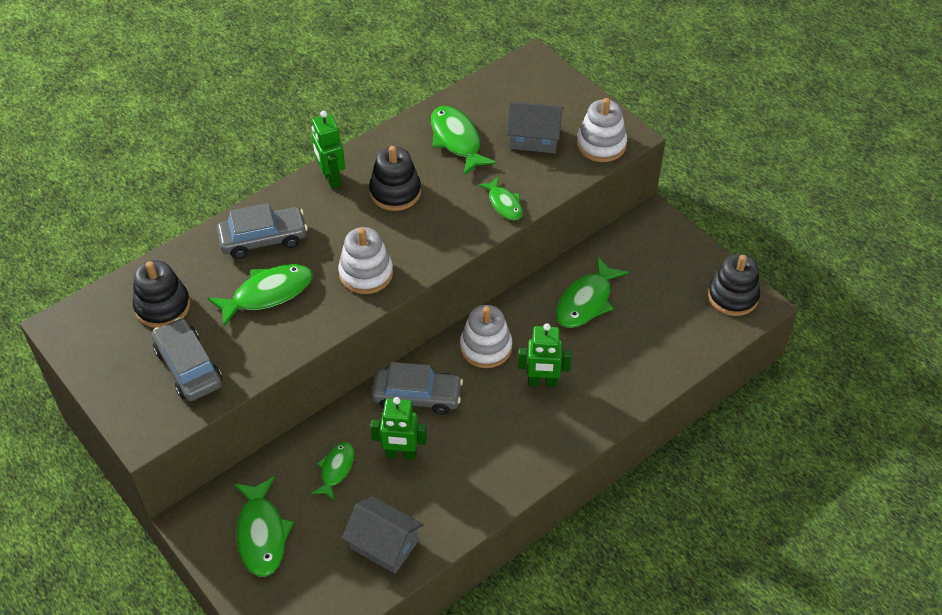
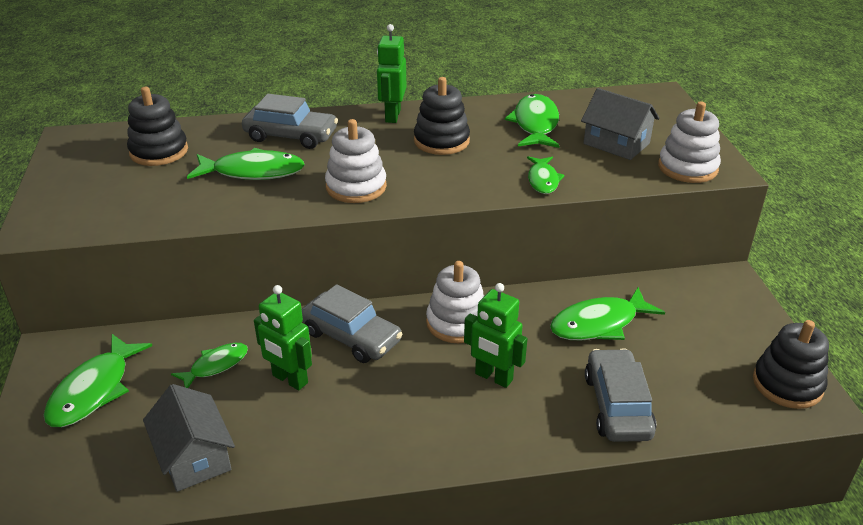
camera: 30 degrees right, 15 degrees down
(188, 367) = (128, 198): grey car -> grey car (617, 405)

